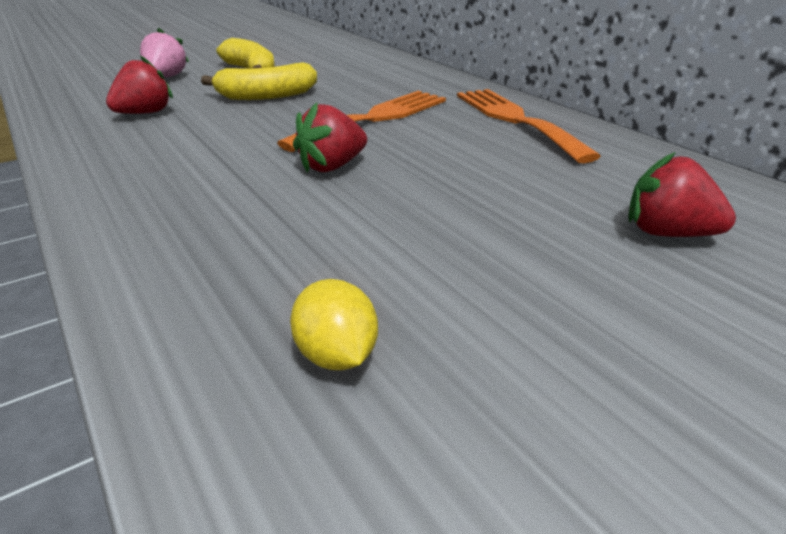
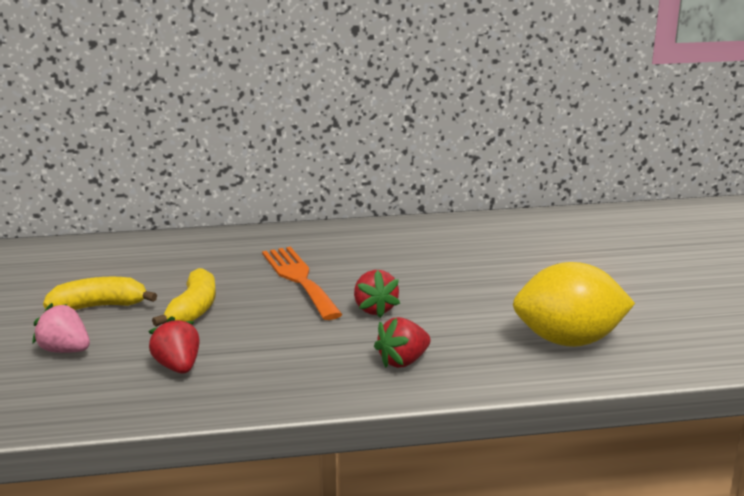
camera: 65 degrees left, 10 degrees down
(336, 355) = (568, 341): yellow lemon -> yellow lemon, size x2.28
(515, 120) = (352, 238): orange fork -> none
(667, 233) = (523, 250): red strawberry -> red strawberry (403, 361)

